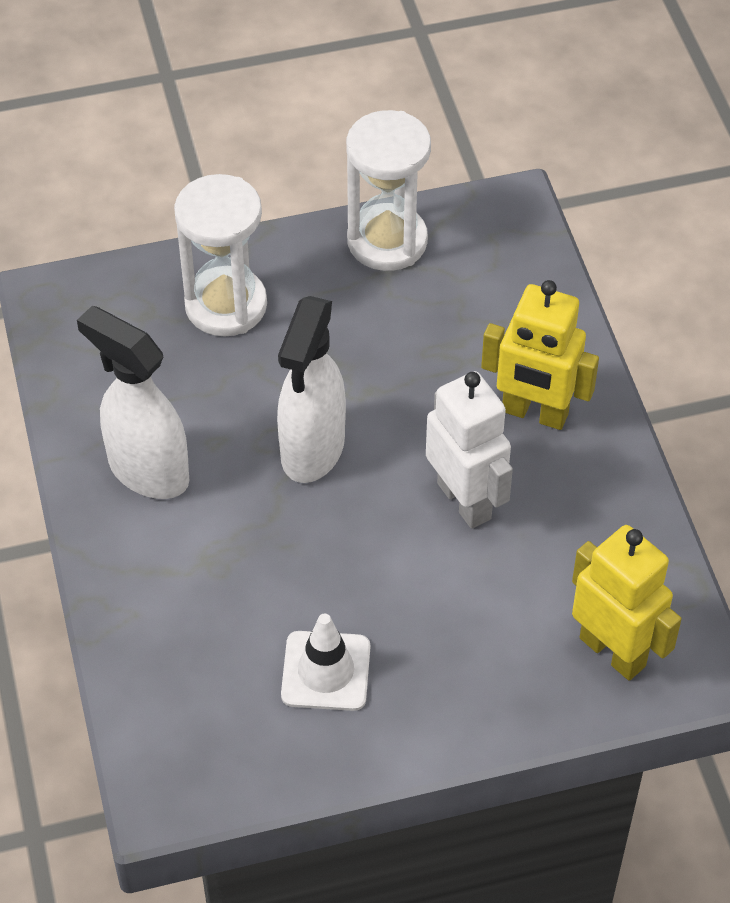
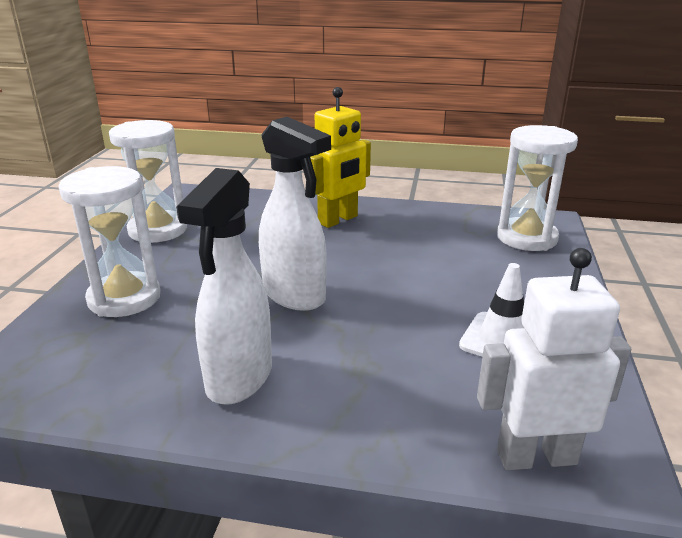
camera: 65 degrees left, 25 degrees down
(147, 471) = (239, 379): white spray bottle -> white spray bottle turned 45 degrees counterclockwise
(465, 500) = (385, 254): white robot -> white robot (536, 457)
(613, 651) = (526, 238): yellow robot -> white hourglass

